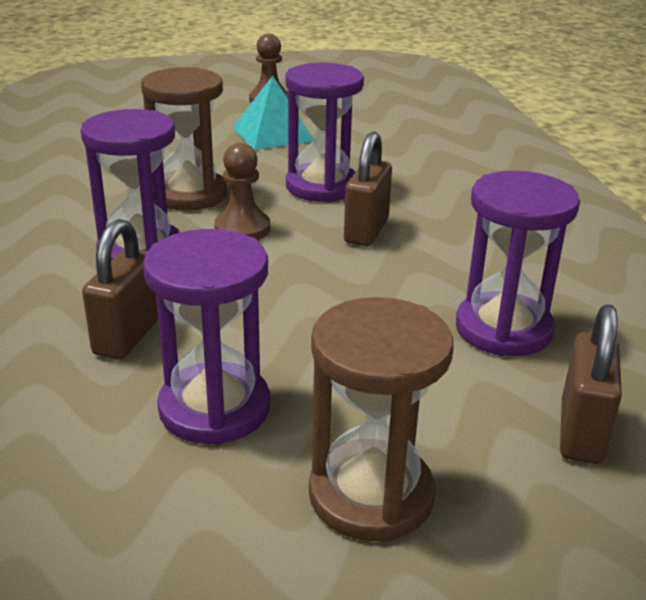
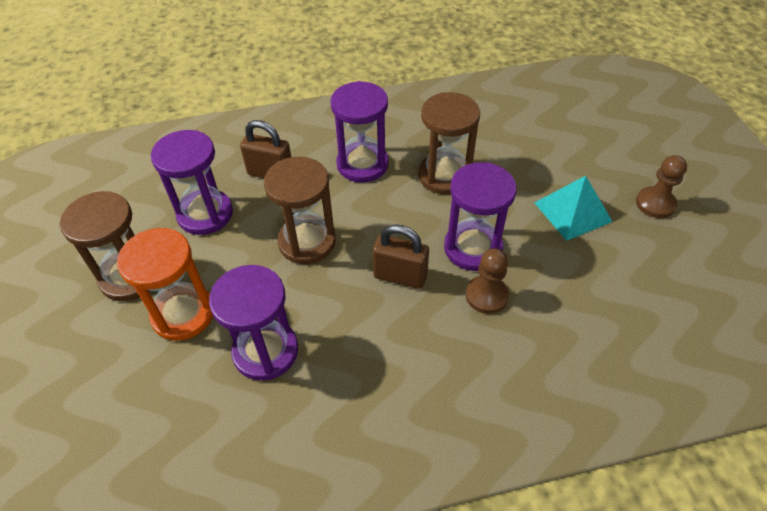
camera: 90 degrees right, 20 degrees up
(242, 228) = (396, 208): brown pawn -> brown pawn (486, 295)
(299, 298) = (307, 242): none -> brown hourglass
(451, 414) = (183, 314): none -> orange hourglass
(581, 432) = (155, 378): brown padlock -> none

